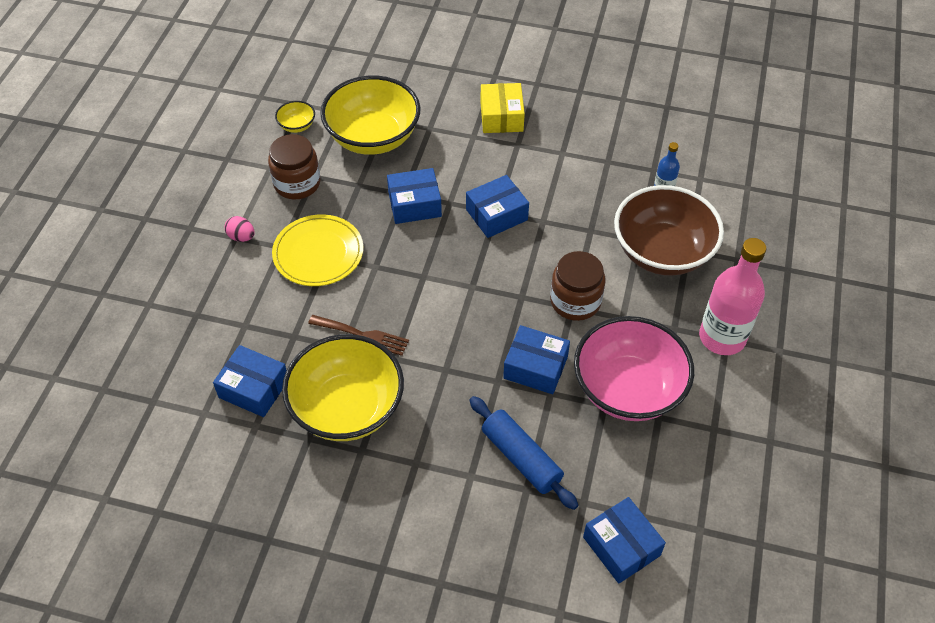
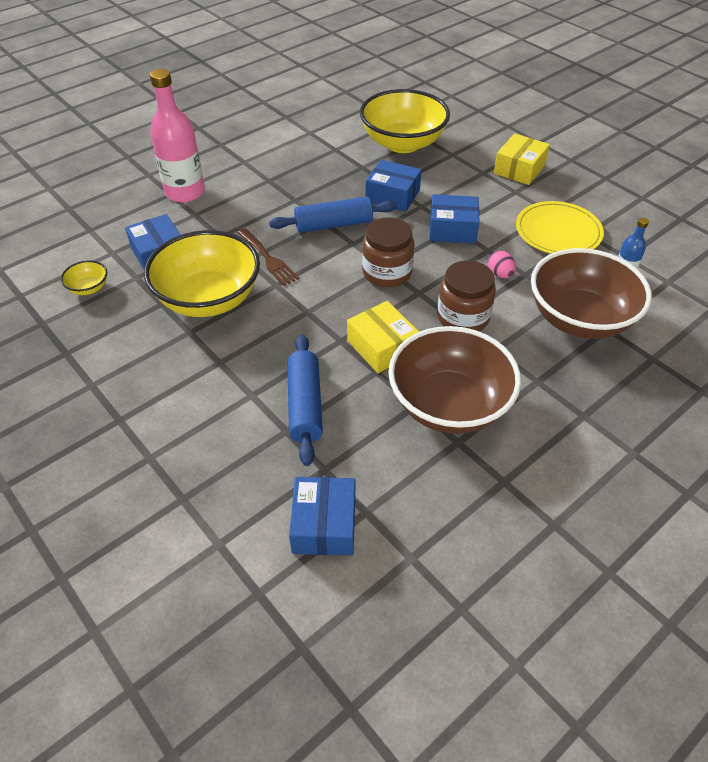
camera: 35 degrees right, 5 degrees down
(241, 237) = (248, 163): pink egg -> pink egg (500, 274)
(297, 125) = (354, 116): yellow bowl -> yellow bowl (89, 288)
(297, 183) = (319, 148): brown jar -> brown jar (387, 272)
(318, 253) = (290, 195): yellow plate -> yellow plate (558, 232)
(389, 265) = (333, 225): none -> blue rolling pin
(535, 367) = (382, 347): blue box -> yellow box
(628, 389) = (449, 405): pink bowl -> brown bowl
(722, 337) = (580, 411): pink bottle -> pink bottle (185, 192)

